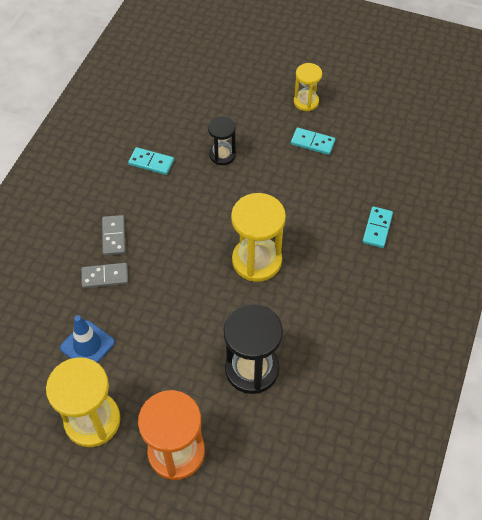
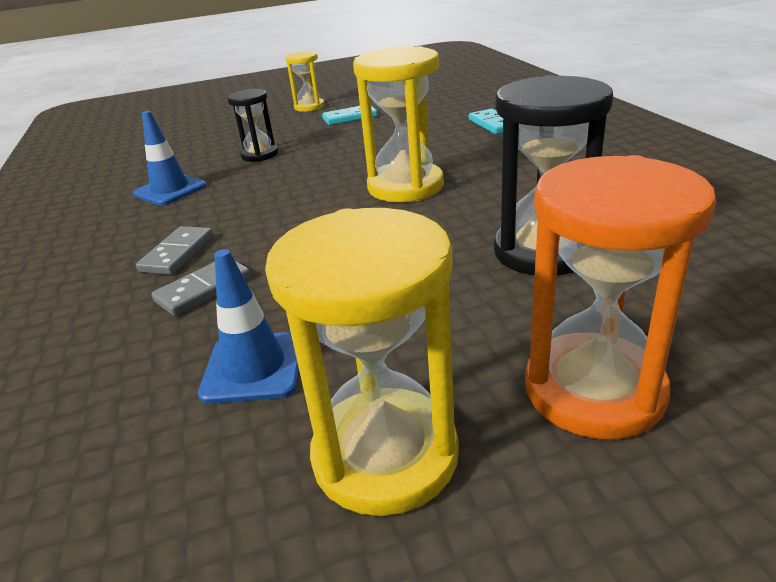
camera: 35 degrees left, 25 degrees down
(114, 236) = (177, 253): grey domino -> grey domino turned 60 degrees clockwise
(151, 162) = (170, 190): turquoise domino -> blue traffic cone

